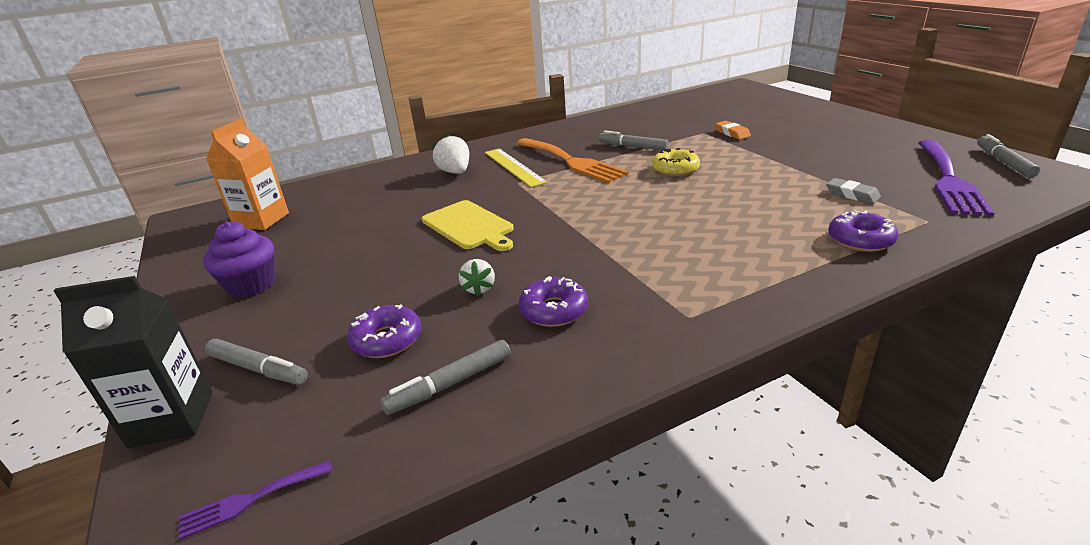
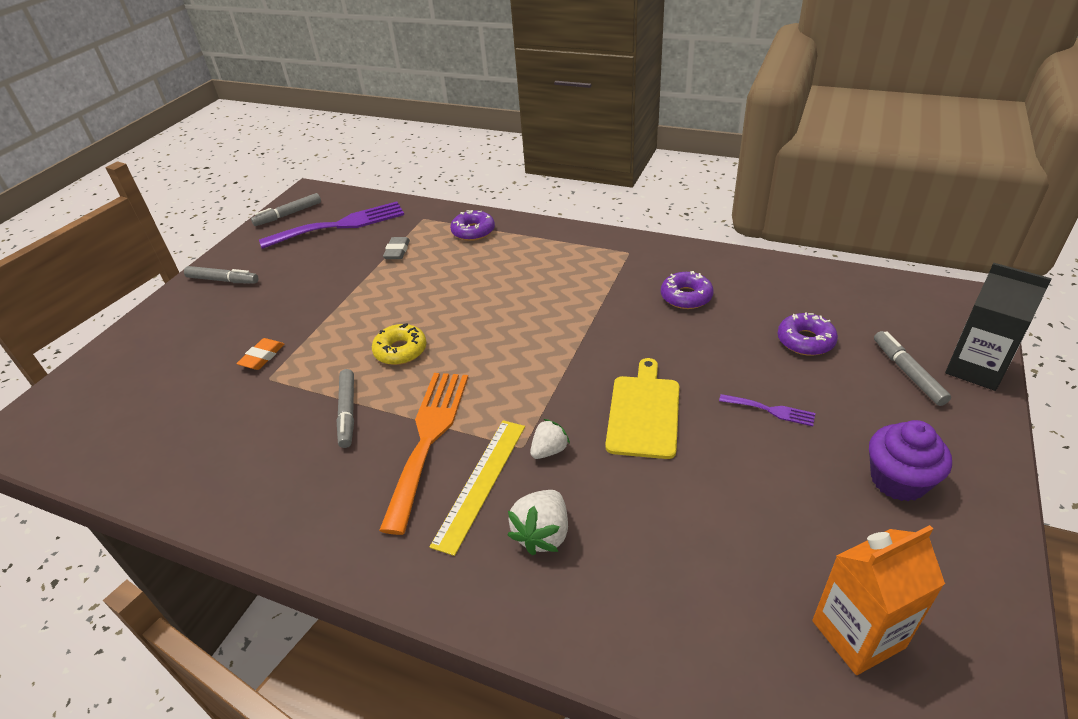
camera: 130 degrees left, 10 degrees up
(250, 500) = (924, 298): purple fork -> purple fork (771, 410)
(450, 384) = (788, 293): grey marker -> grey marker (223, 280)
(479, 288) = (710, 340): white strawberry -> white strawberry (549, 450)

